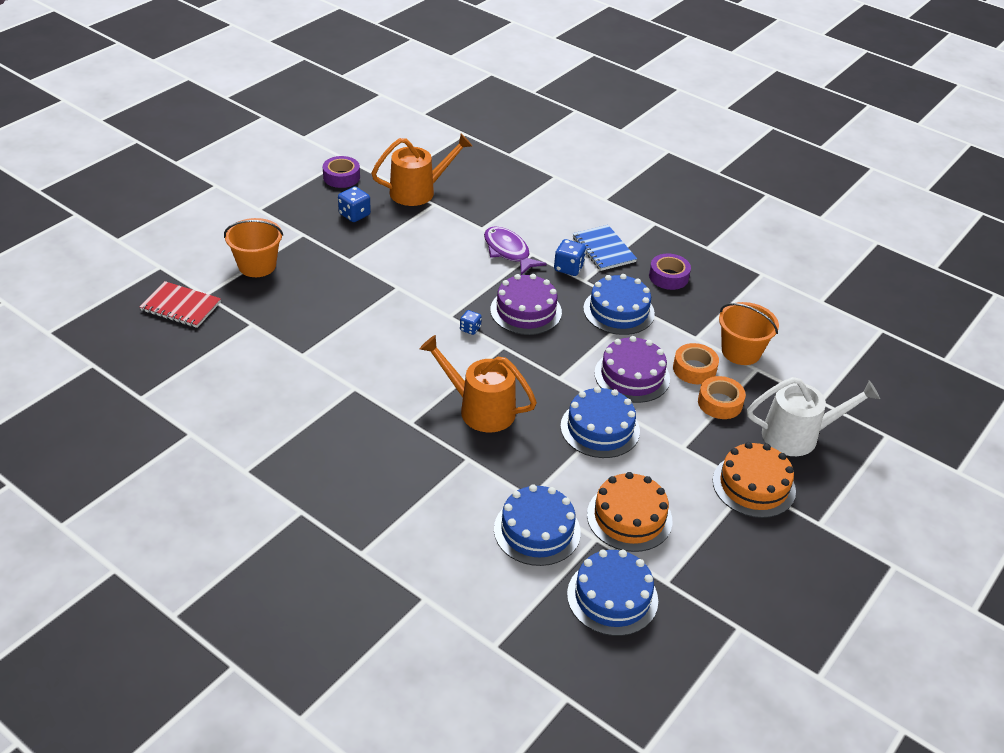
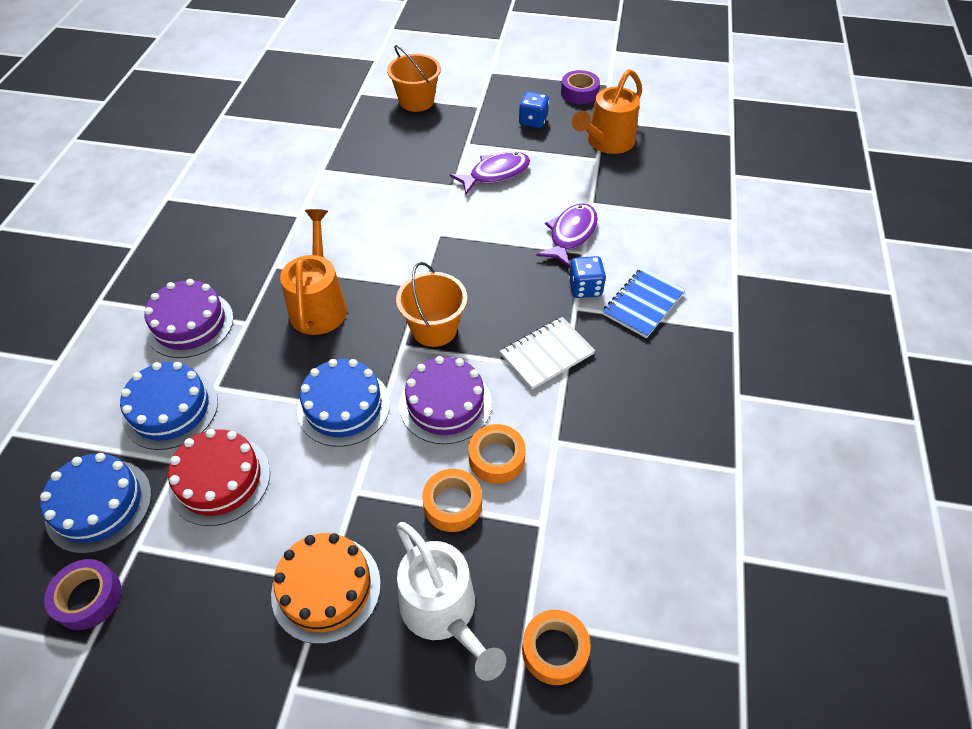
camera: 65 degrees right, 10 degrees up
(181, 306) = (336, 88): red notebook -> none
(403, 260) = (495, 174): none -> purple fish
(419, 191) = (606, 142): orange watering can -> orange watering can turned 90 degrees clockwise
(470, 329) = (430, 254): blue dice -> none
(526, 311) = (488, 282): purple cake -> purple cake (190, 324)
(618, 311) = (547, 354): blue cake -> white notebook
(629, 517) = (220, 480): orange cake -> red cake
(668, 277) = (646, 377): purple tape -> purple tape (88, 598)
(741, 351) = (563, 496): orange bucket -> orange bucket (434, 329)
(844, 398) = (554, 650): none -> orange tape

